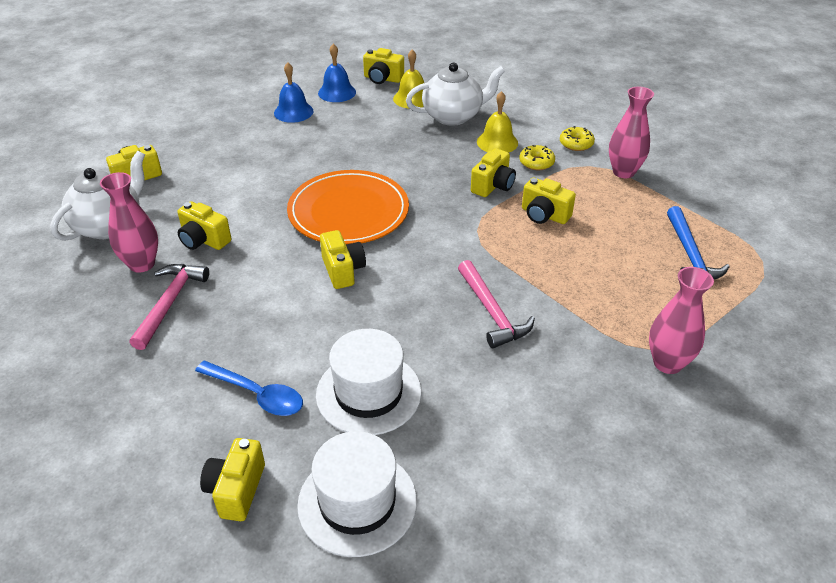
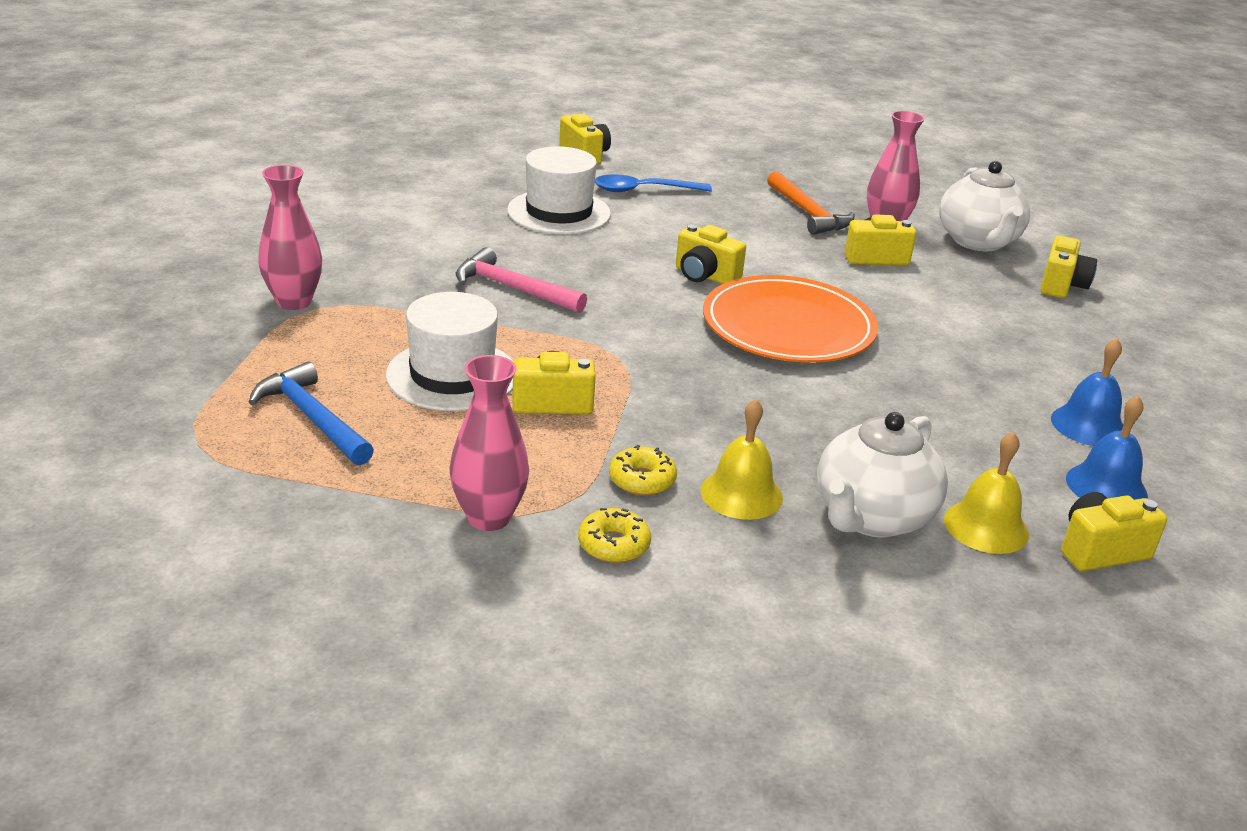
camera: 140 degrees right, 10 degrees down
(170, 303) = (808, 213): pink hammer -> orange hammer
(357, 502) = (496, 169): white hat -> white hat (452, 375)
(493, 186) = (663, 418): yellow camera -> none

